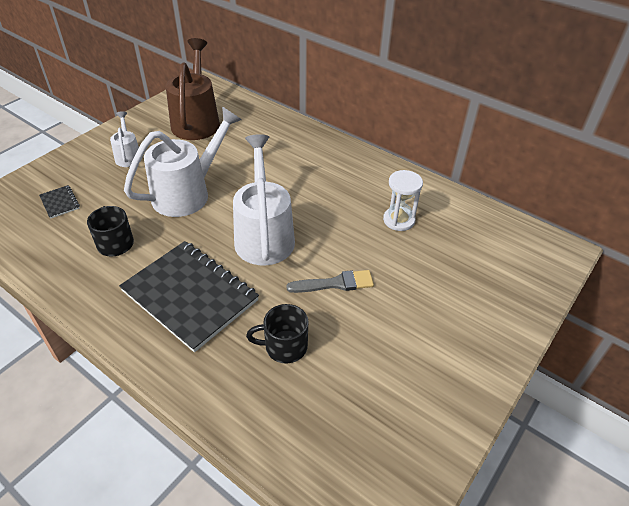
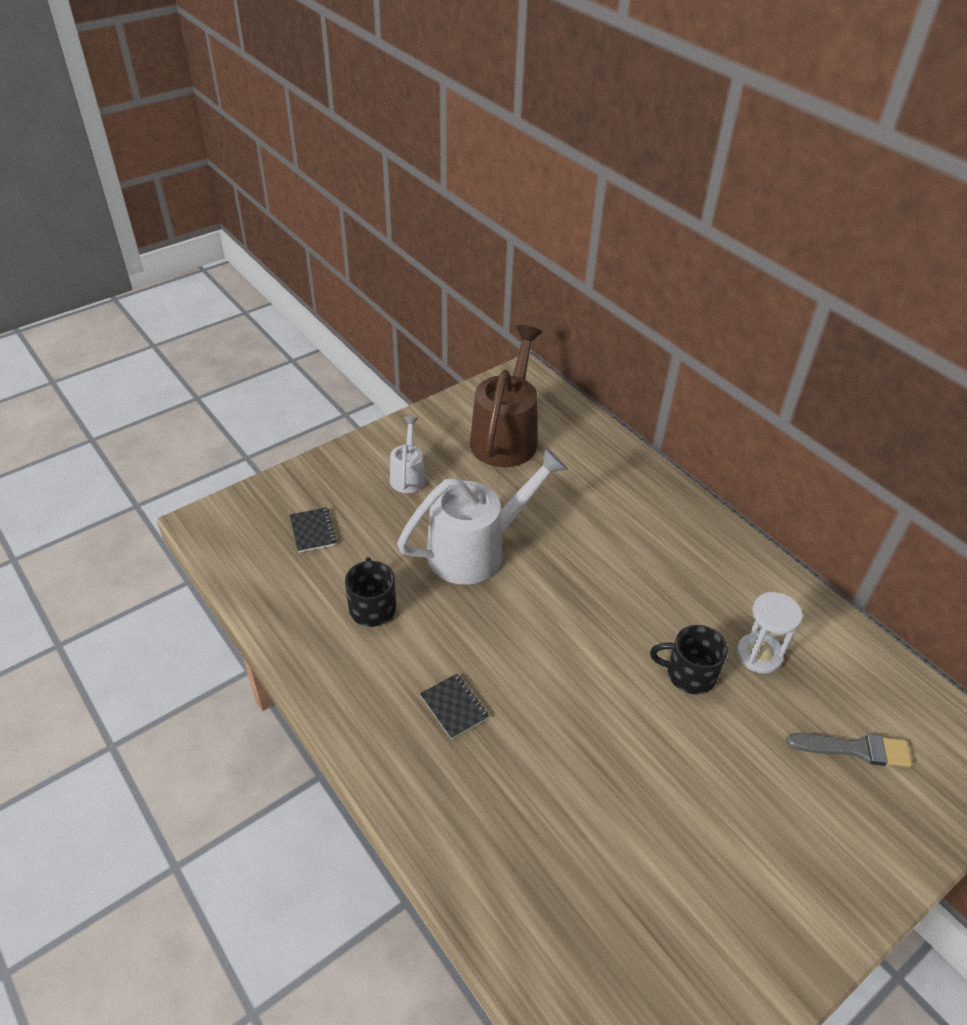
camera: 15 degrees right, 0 degrees up
(190, 296) = (454, 707): black notebook -> black notebook, size x0.40
(264, 235) = (566, 637): white watering can -> none
(284, 346) = (562, 812): black mug -> black mug (689, 674)
(335, 283) = (648, 734): grey brush -> grey brush (855, 749)

